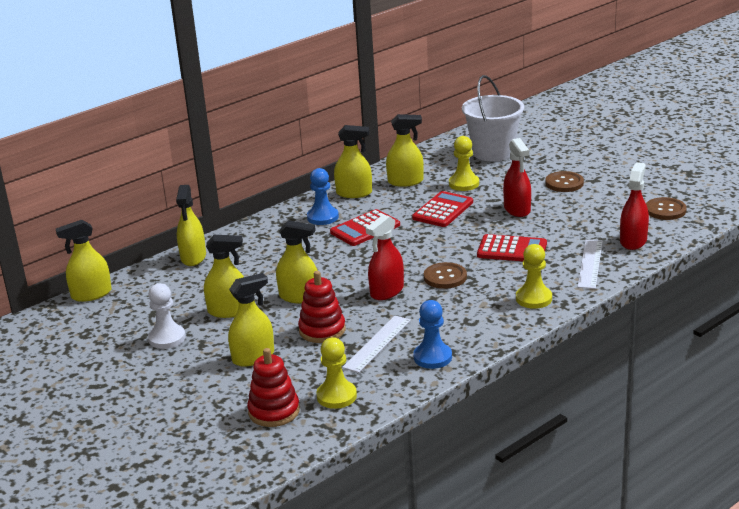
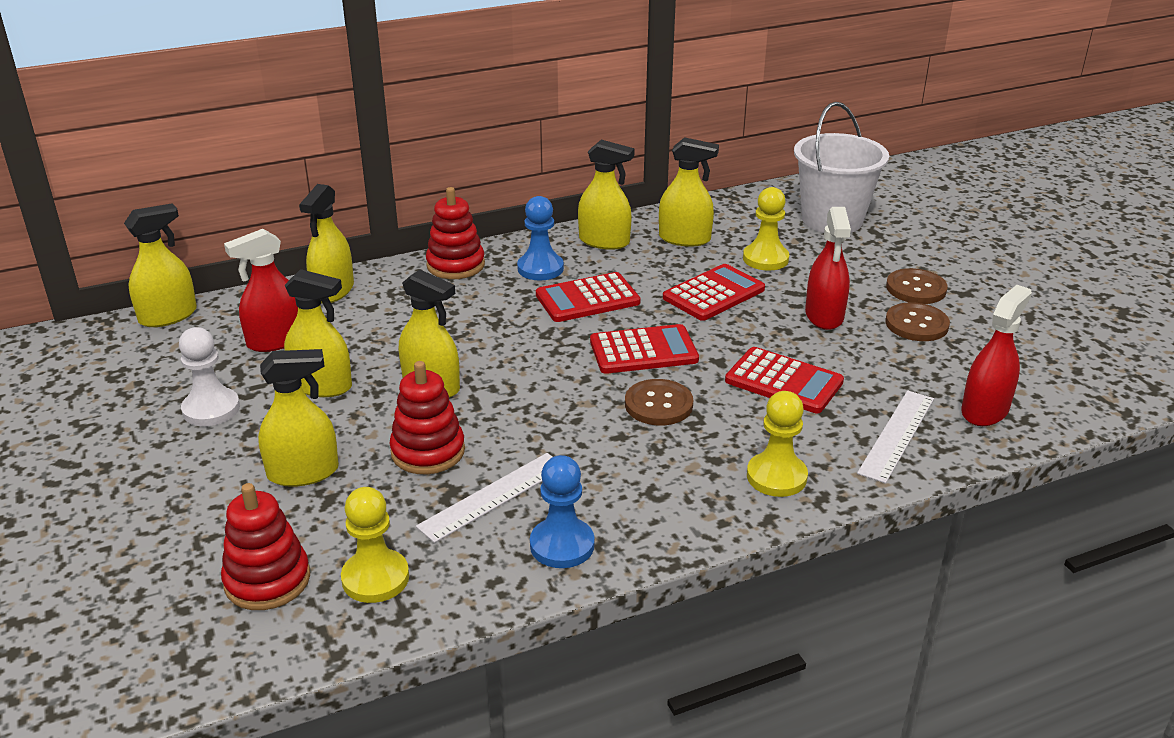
camera: 15 degrees right, 5 degrees up
(91, 294) = (168, 316): yellow spray bottle -> yellow spray bottle turned 150 degrees clockwise
(265, 226) = (455, 265): none -> red stacking toy
(387, 291) = (560, 408): red spray bottle -> red spray bottle (276, 340)
(418, 251) = (643, 351): none -> red calculator
(665, 210) = (1060, 368): brown button -> brown button (916, 324)

